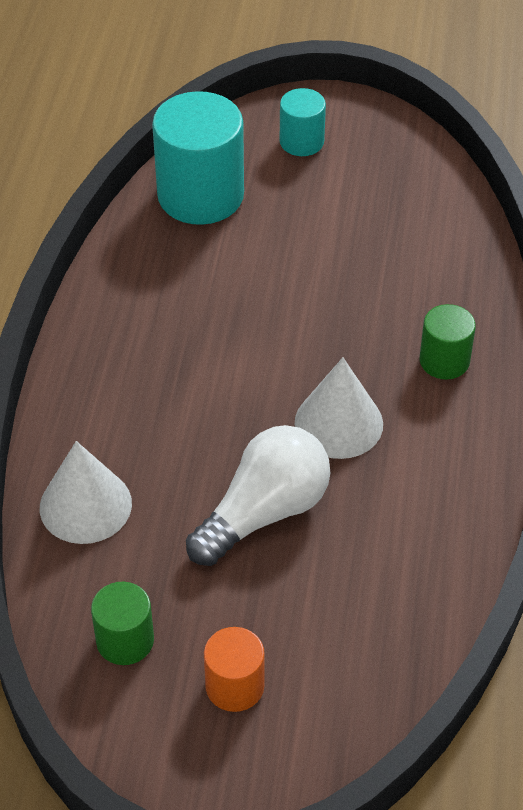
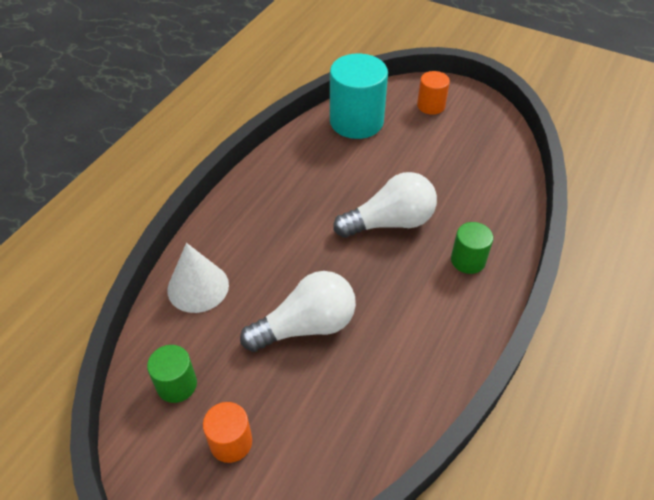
camera: 20 degrees right, 0 degrees up
(301, 142) = (431, 106): turquoise cylinder -> orange cylinder
(316, 337) = (390, 222): none -> white light bulb
(338, 423) = (380, 281): white cone -> none

